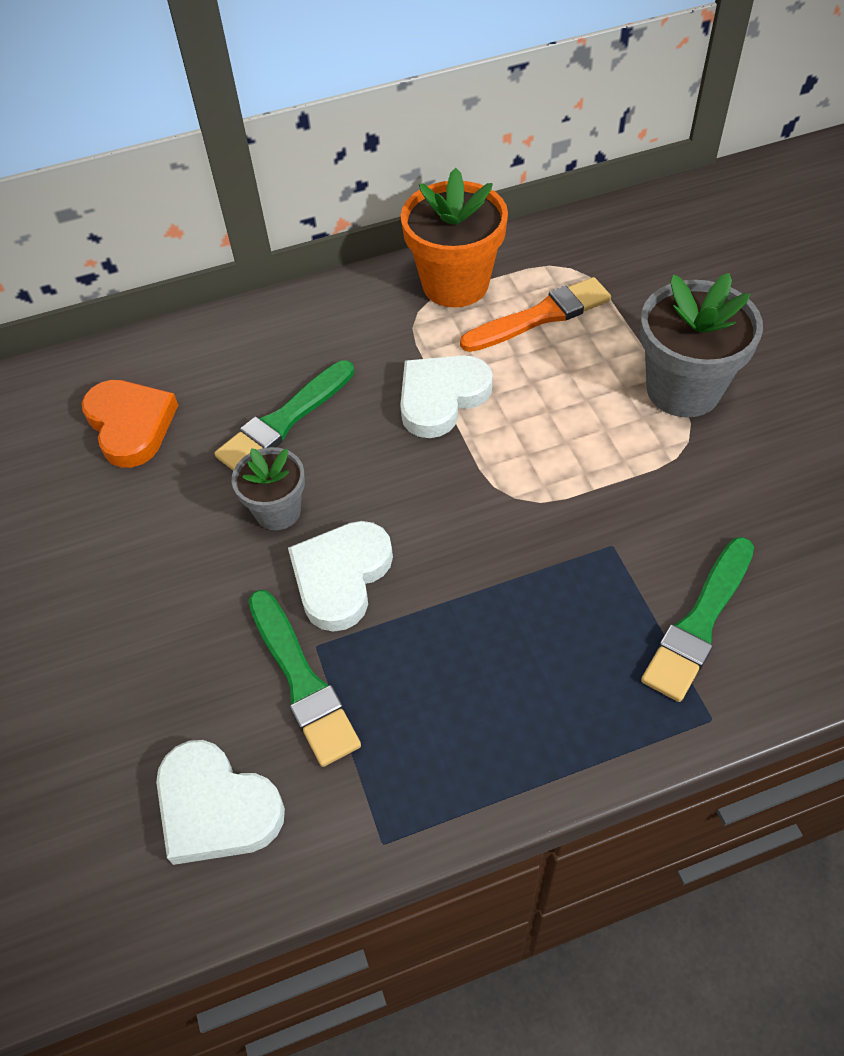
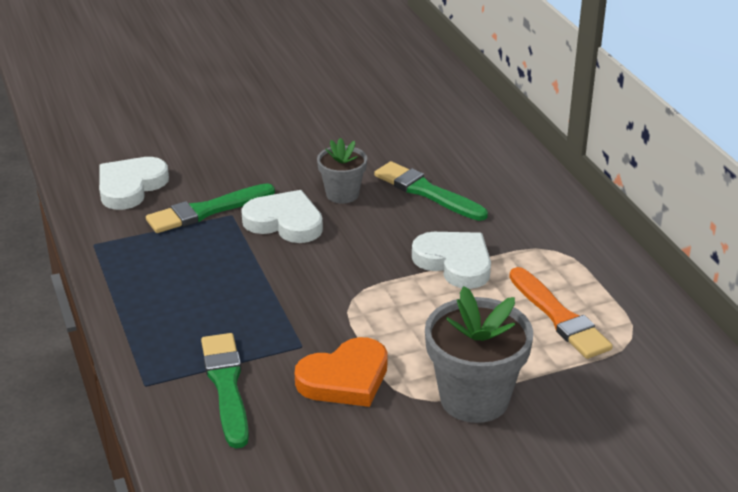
camera: 85 degrees right, 20 degrees down
(131, 425) = (420, 131): orange heart -> orange heart (345, 378)
(455, 284) = (593, 269): orange flower pot -> none
(699, 622) = (226, 386): green brush -> green brush turned 45 degrees clockwise

